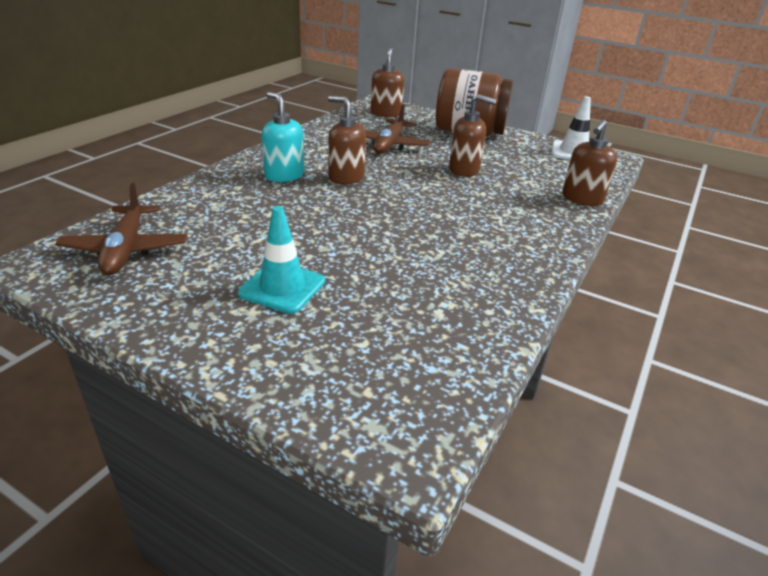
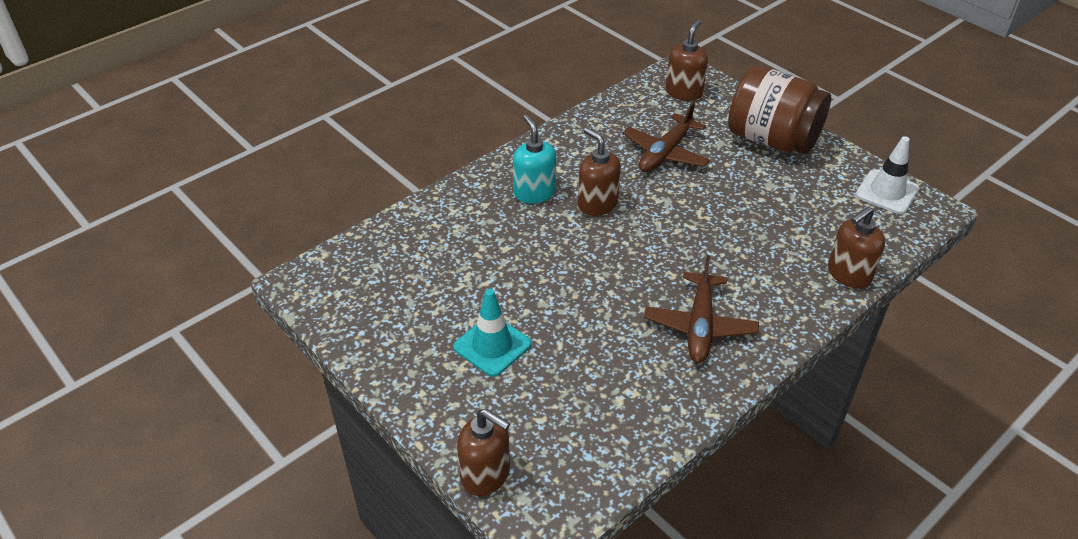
camera: 20 degrees right, 10 degrees up
(126, 249) = (371, 277): brown plane -> brown plane (699, 326)
(464, 170) = (734, 208): brown soap dispenser -> brown soap dispenser (486, 474)

